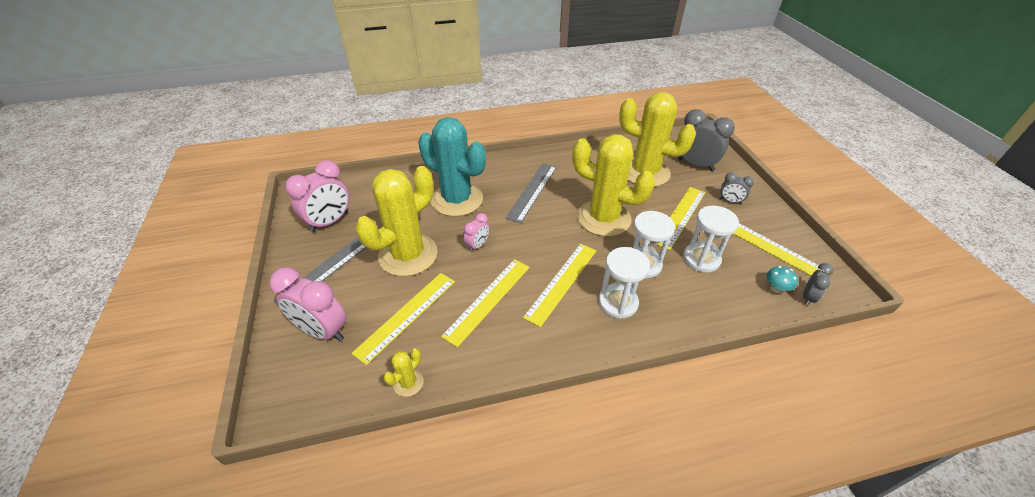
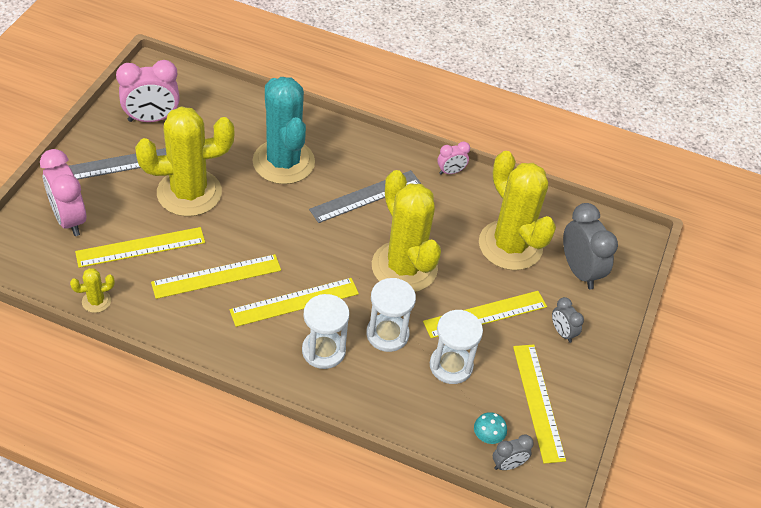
camera: 30 degrees right, 5 degrees up
(477, 245) = (256, 221): pink clock -> pink clock (450, 172)

